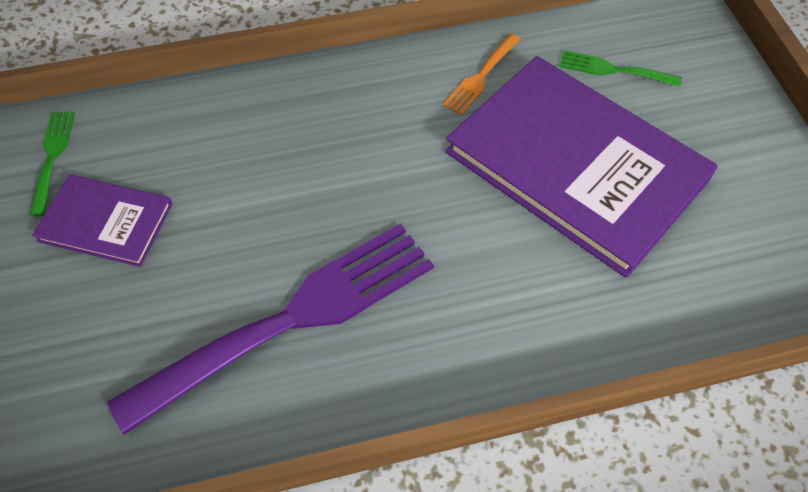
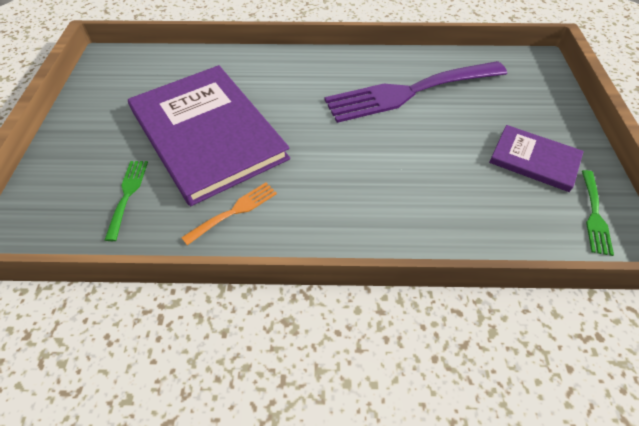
camera: 165 degrees left, 5 degrees down
(613, 70) = (127, 194): green fork -> green fork turned 120 degrees counterclockwise

